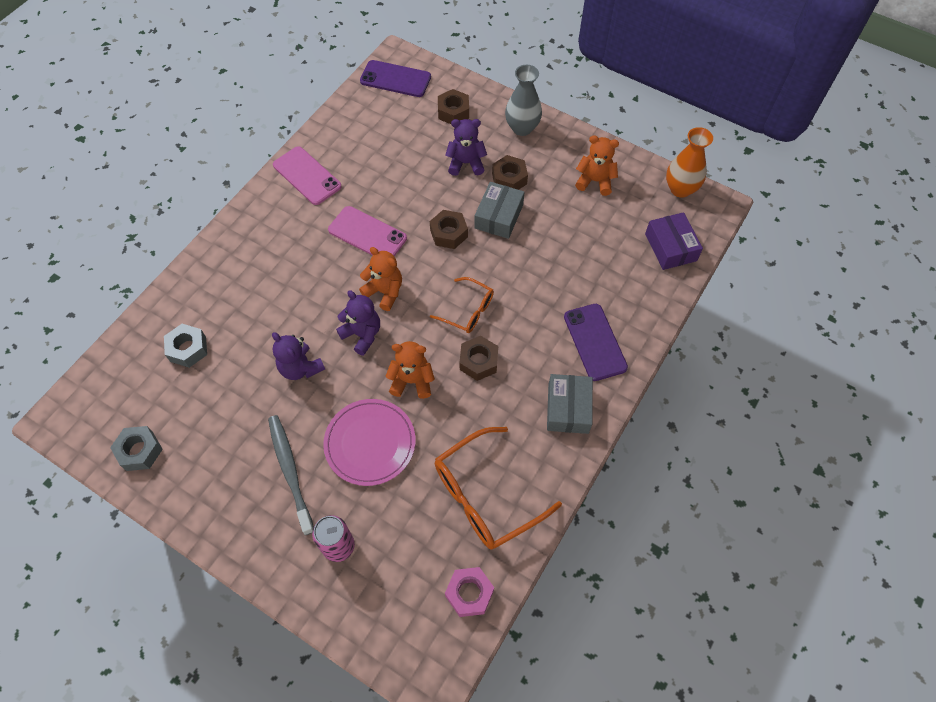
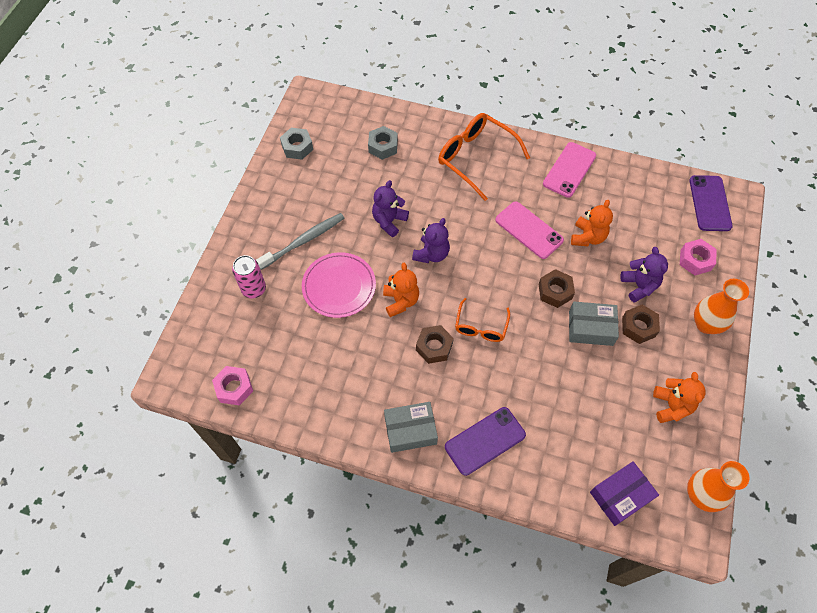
camera: 75 degrees right, 0 degrees up
(367, 234) = (529, 230): pink phone -> pink phone turned 60 degrees counterclockwise
(384, 292) = (477, 258): orange teddy bear -> orange teddy bear (587, 237)
(453, 112) = (695, 260): brown nut -> pink nut
(485, 496) = (314, 381): orange glasses -> orange glasses (475, 158)
(522, 128) = (706, 324): grey vase -> orange vase

